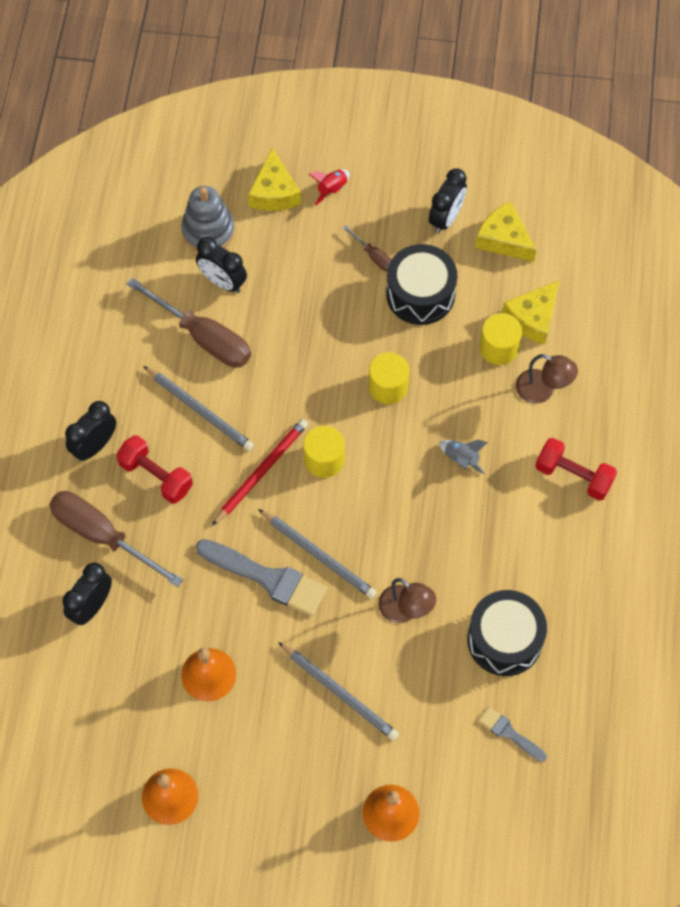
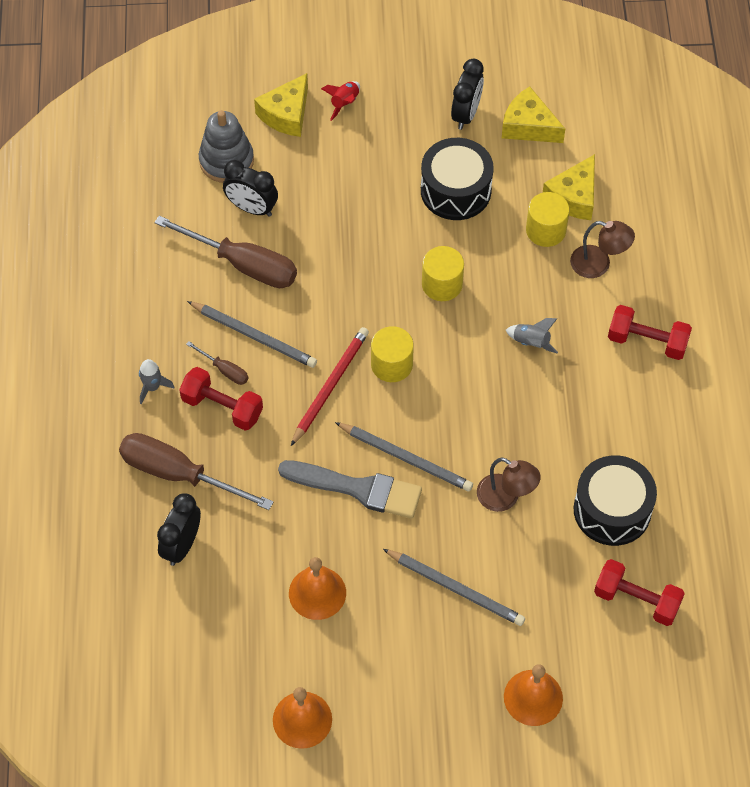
camera: 10 degrees left, 5 degrees down
(95, 446) = (152, 387): black clock -> grey rocket
(274, 192) = (286, 114): yellow cheese -> yellow cheese turned 45 degrees clockwise
(373, 256) = (401, 161): brown screwdriver -> brown screwdriver (224, 370)
(509, 733) = (636, 600): grey brush -> red dumbbell

